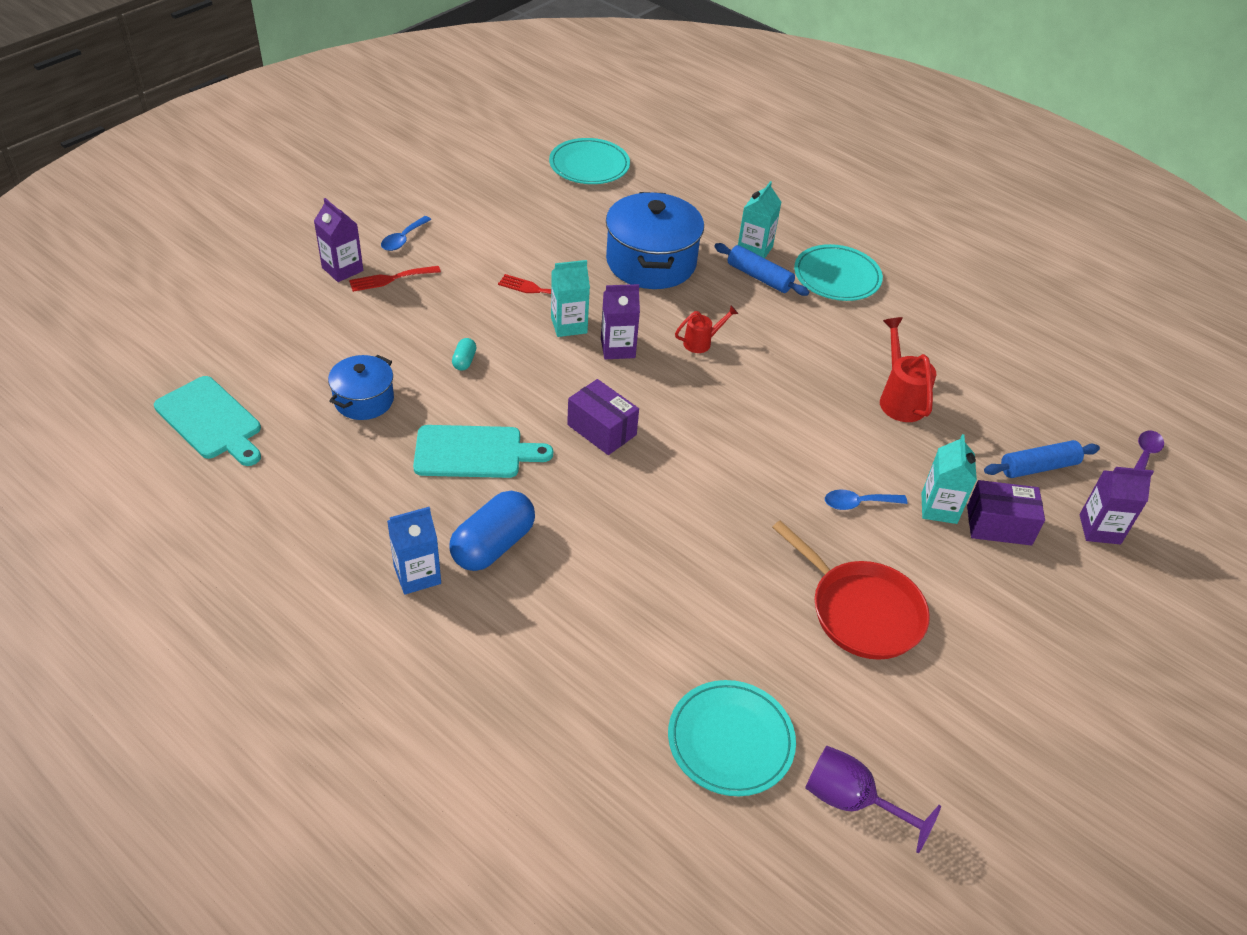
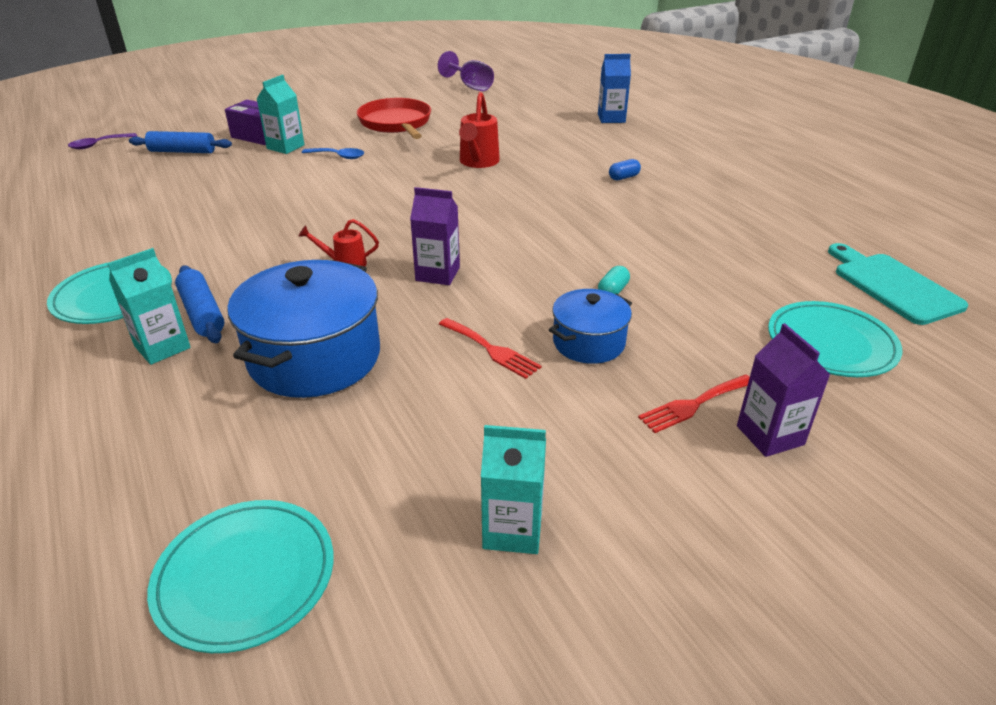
camera: 155 degrees left, 10 degrees down
(364, 400) = (728, 276): blue pot -> blue pot (588, 342)
(390, 279) = (693, 404): red fork -> red fork turned 150 degrees clockwise
(403, 239) = (669, 471): blue spoon -> none
(417, 575) = (684, 174): blue carton -> blue carton (611, 118)
(474, 452) = (623, 224): turquoise cutting board -> none
(493, 545) = (623, 177): blue capsule -> blue capsule, size x0.45
(569, 325) = (476, 304): turquoise carton -> turquoise carton (512, 530)
(601, 430) = (500, 220): purple box -> none
(730, 740) = (515, 104): turquoise plate -> turquoise plate (831, 344)
(899, 398) = (219, 197): red watering can -> red watering can (478, 162)
(1099, 529) = (197, 126): purple carton -> none

